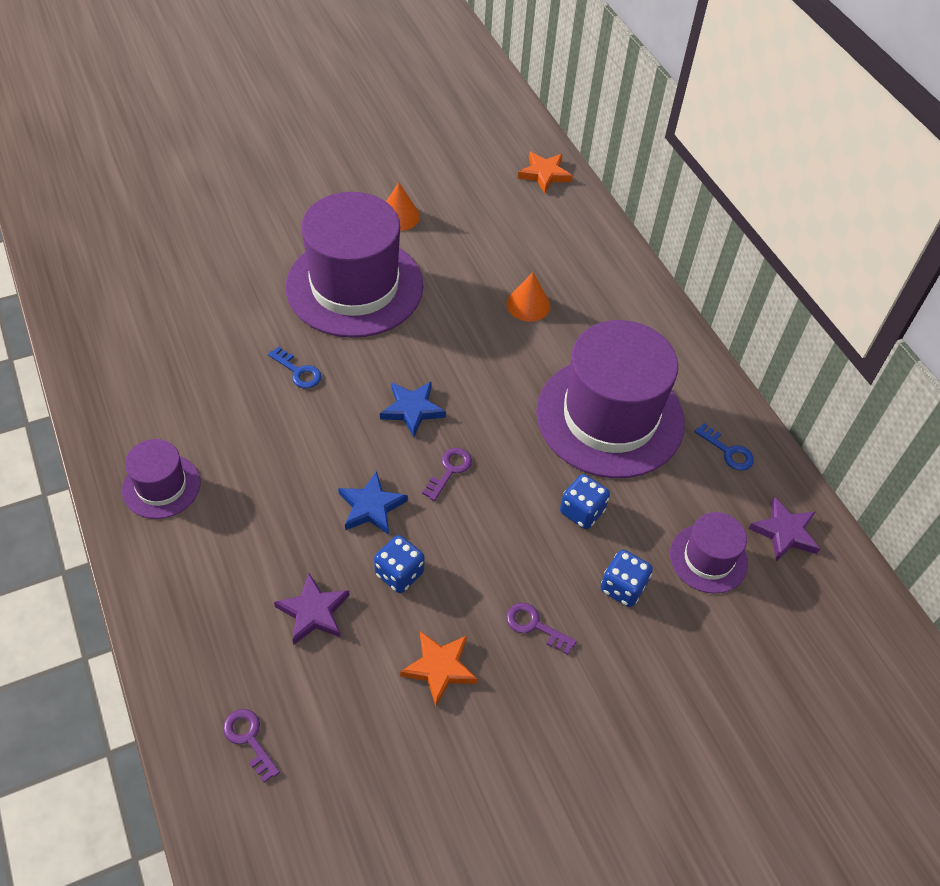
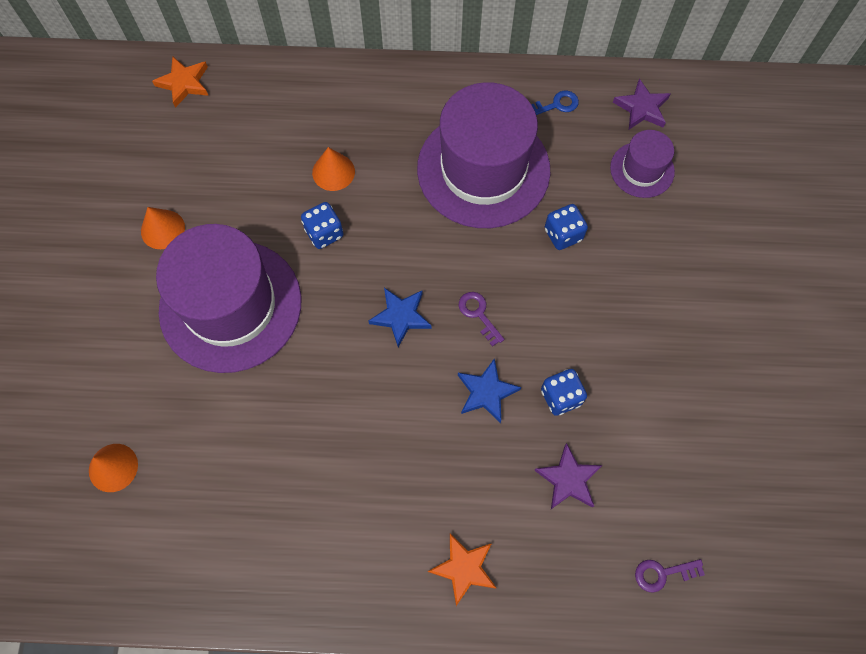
camera: 60 degrees left, 15 degrees up
(161, 486) = (381, 566): purple hat -> none
(174, 271) = (113, 467): none -> orange cone
(298, 371) = (308, 396): blue key -> none
(440, 668) = (657, 402): orange star -> orange star (464, 568)
(535, 626) = (649, 317): purple key -> none
(623, 587) = (642, 240): blue dice -> blue dice (324, 233)

